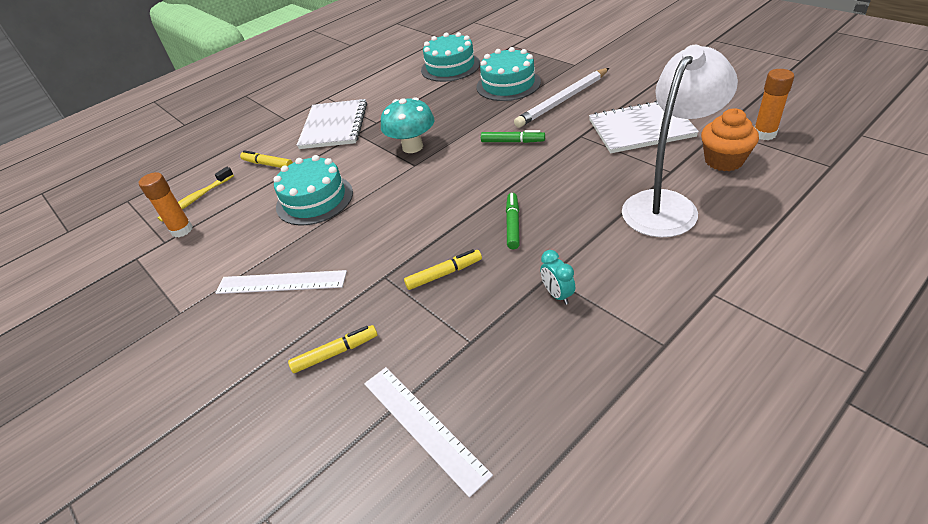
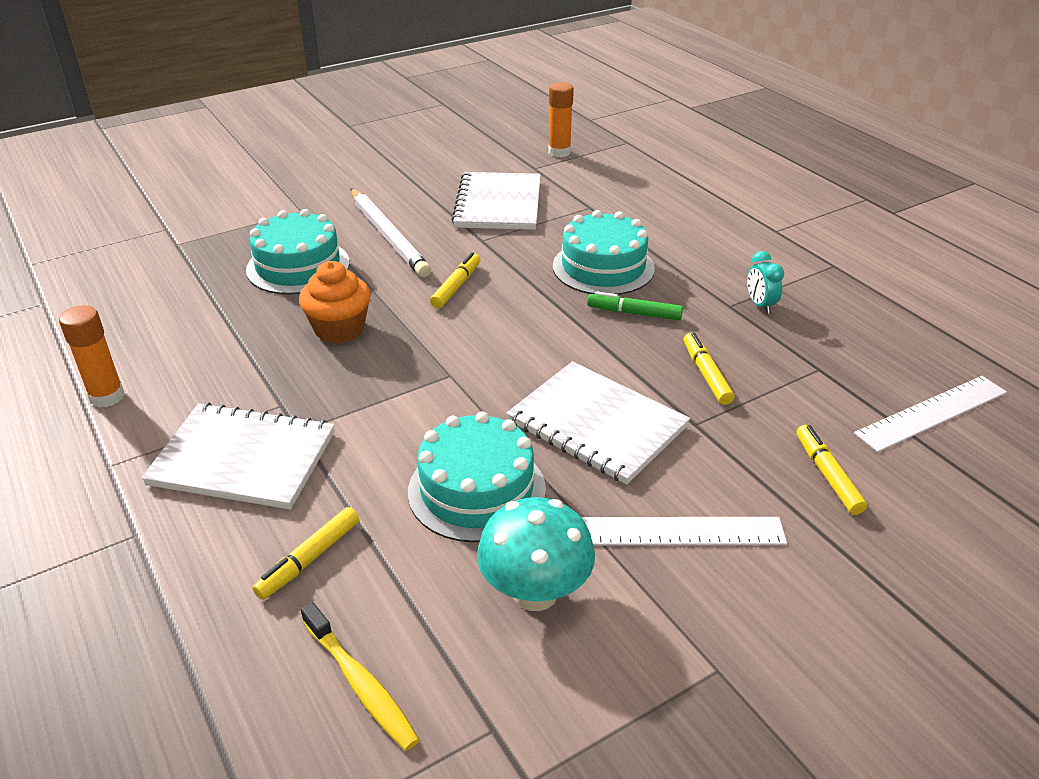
camera: 85 degrees left, 5 degrees down
(182, 230) = (467, 698): orange glue stick -> orange glue stick (107, 397)
(281, 282) = (677, 531): white ruler -> white ruler turned 75 degrees clockwise
(377, 231) = (597, 424): none -> white notebook
(412, 147) = (398, 372): turquoise mushroom -> turquoise mushroom (535, 592)
(450, 67) = (173, 308): turquoise cake -> turquoise cake (603, 267)
(512, 142) = (456, 286): green marker -> yellow marker
(557, 295) = (760, 305): turquoise clock -> turquoise clock turned 90 degrees clockwise
(667, 204) = (644, 221): white lamp -> none
(724, 160) = (589, 179): orange cupcake -> orange cupcake (339, 329)

